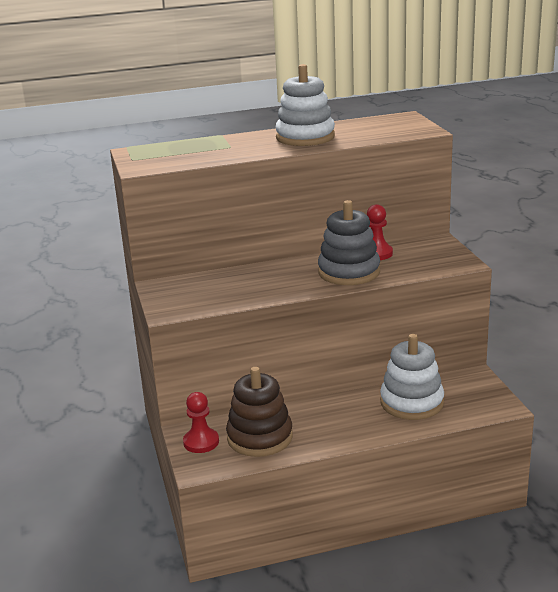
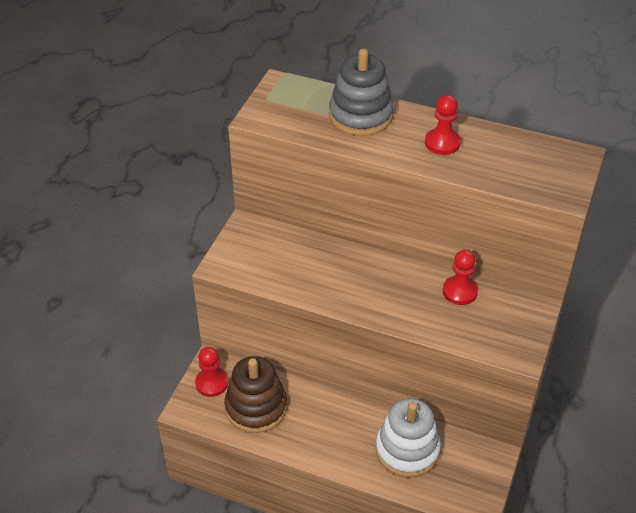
camera: 35 degrees right, 20 degrees up
(305, 137) = (442, 143): white stacking toy -> red pawn
(349, 272) = (408, 304): grey stacking toy -> grey stacking toy (360, 116)

